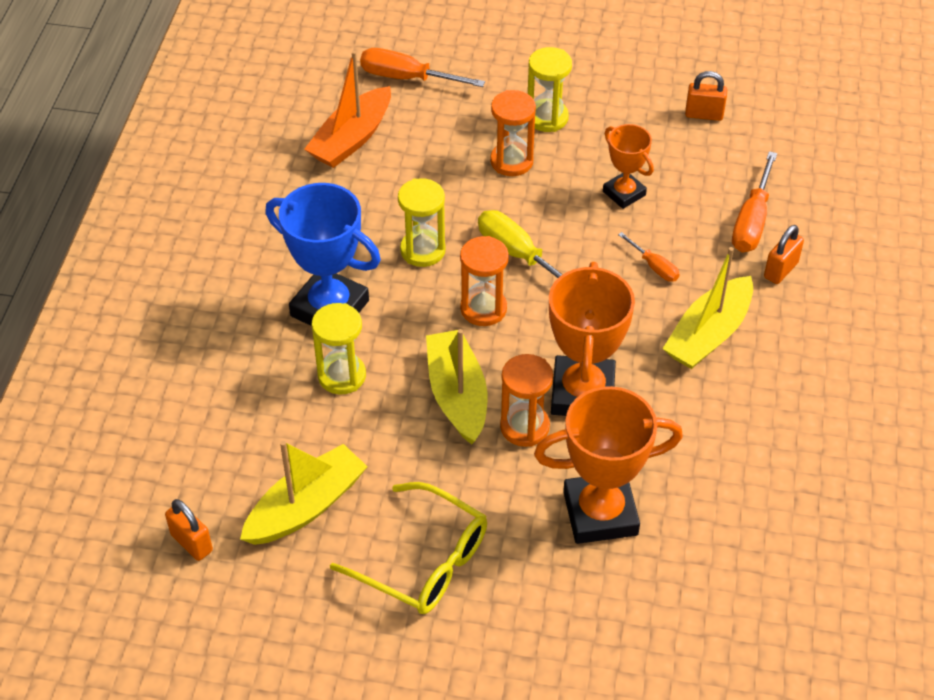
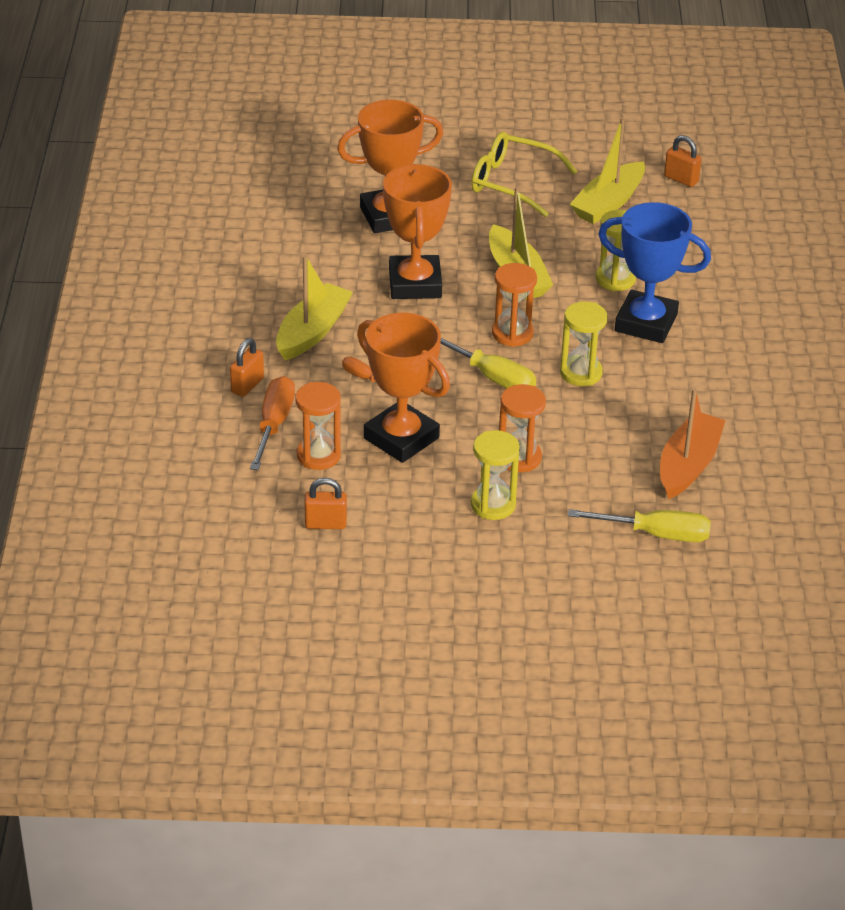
camera: 170 degrees right, 10 degrees down
(407, 78) = (655, 534): orange screwdriver -> yellow screwdriver
(524, 427) = (457, 259): orange hourglass -> orange hourglass (318, 455)
(624, 193) = (401, 438): orange trophy -> orange trophy, size x1.75

